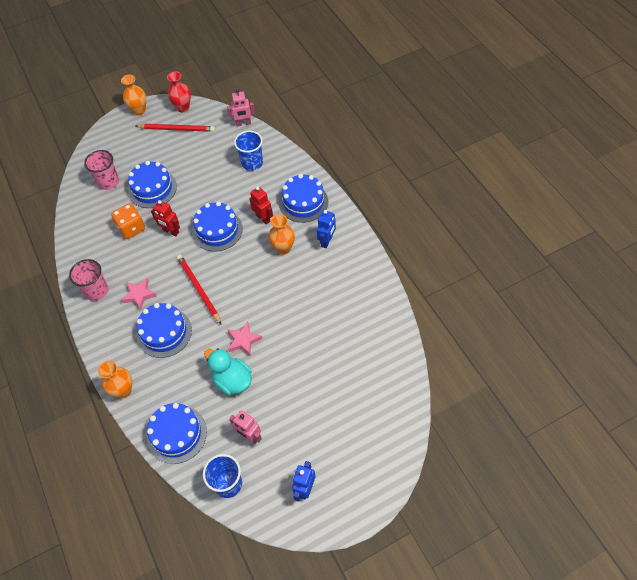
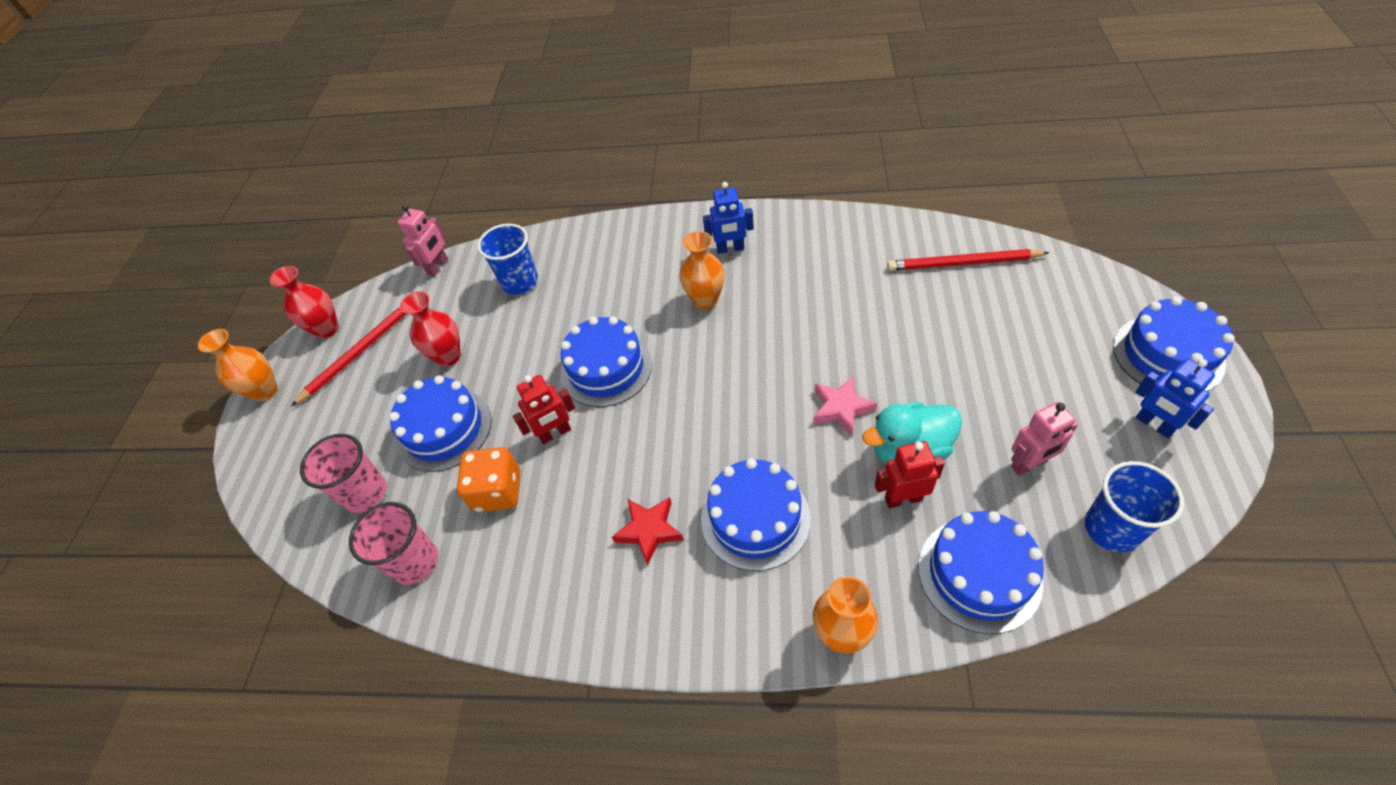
camera: 55 degrees left, 5 degrees down
(96, 291) = (588, 602): pink cup -> pink cup (415, 562)
(139, 295) = (649, 530): pink star -> red star
(192, 164) = (448, 356): none -> red vase
(198, 289) = (701, 434): red pencil -> red pencil (962, 263)
(263, 218) = (631, 304): red robot -> red robot (903, 498)
(303, 202) = (642, 250): blue cake -> blue cake (1167, 355)
(327, 241) = (730, 249): blue robot -> blue robot turned 120 degrees clockwise

